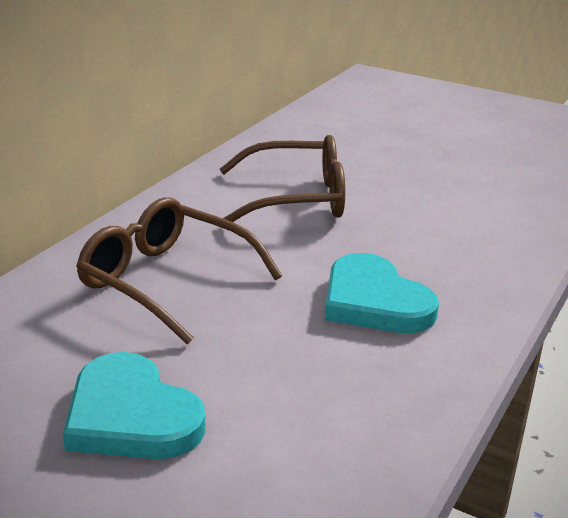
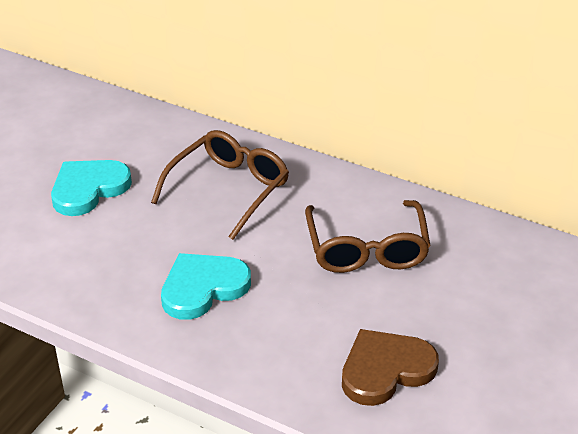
camera: 90 degrees right, 10 degrees up
(479, 200) = (385, 370): none -> brown heart

